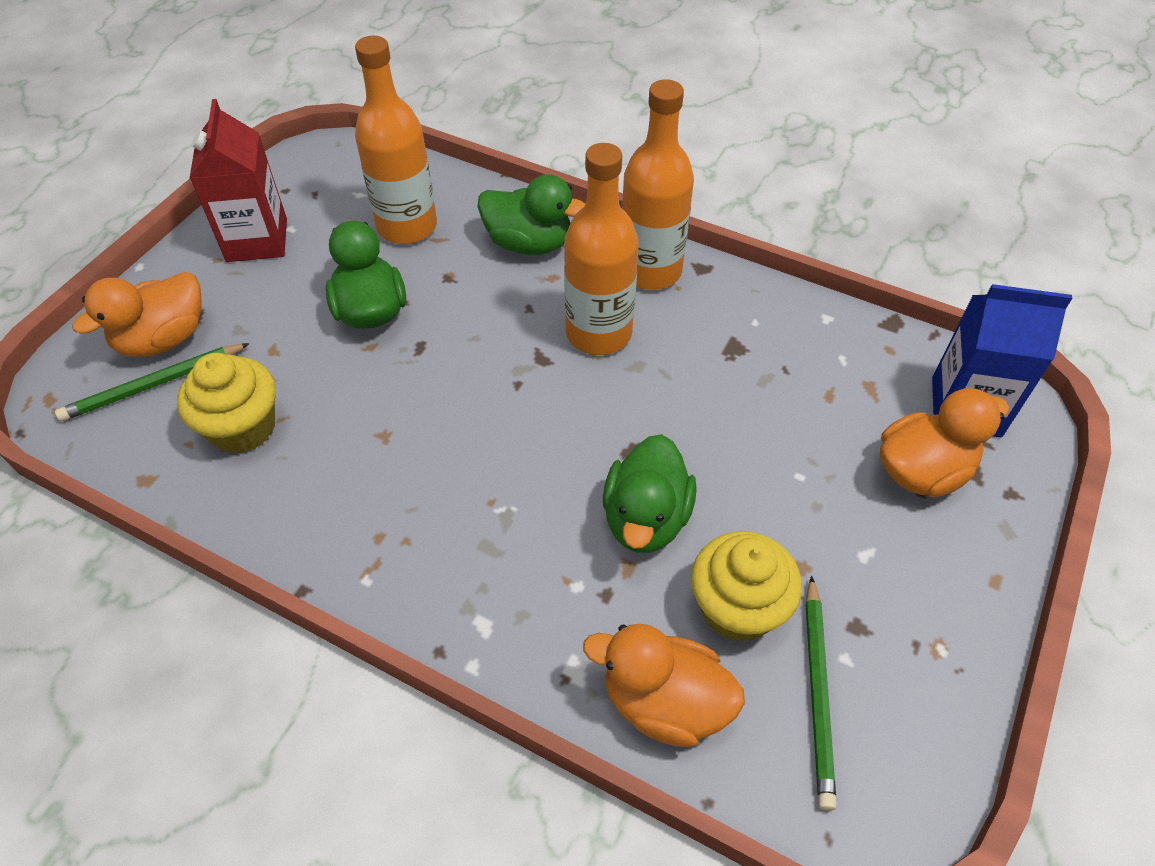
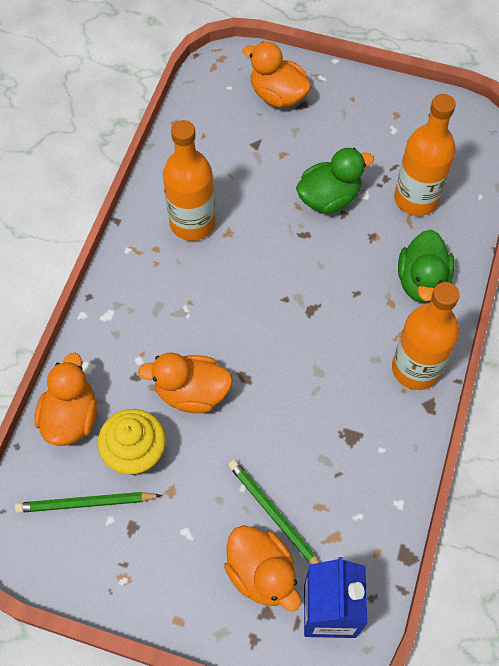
camera: 80 degrees right, 10 degrees up
(154, 385) = (241, 103): green pencil -> green pencil (274, 515)
(243, 428) = (219, 158): yellow cupcake -> none
(257, 240) = (376, 115): red carton -> none
(598, 333) = (343, 342): orange bottle -> orange bottle (192, 223)
(646, 518) = (192, 393): green duck -> orange duck

